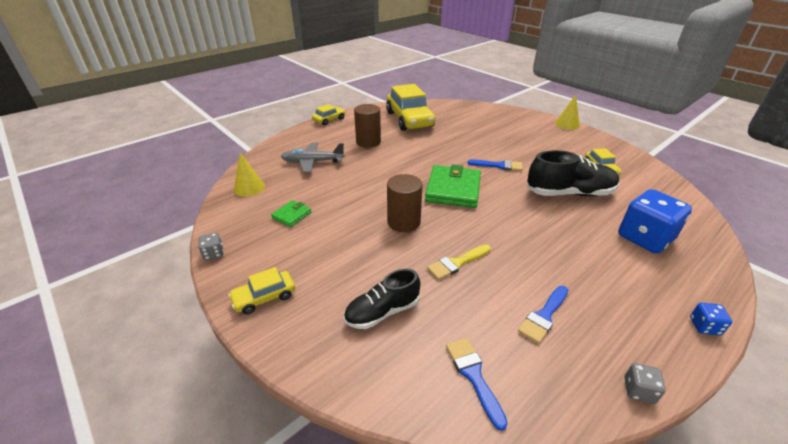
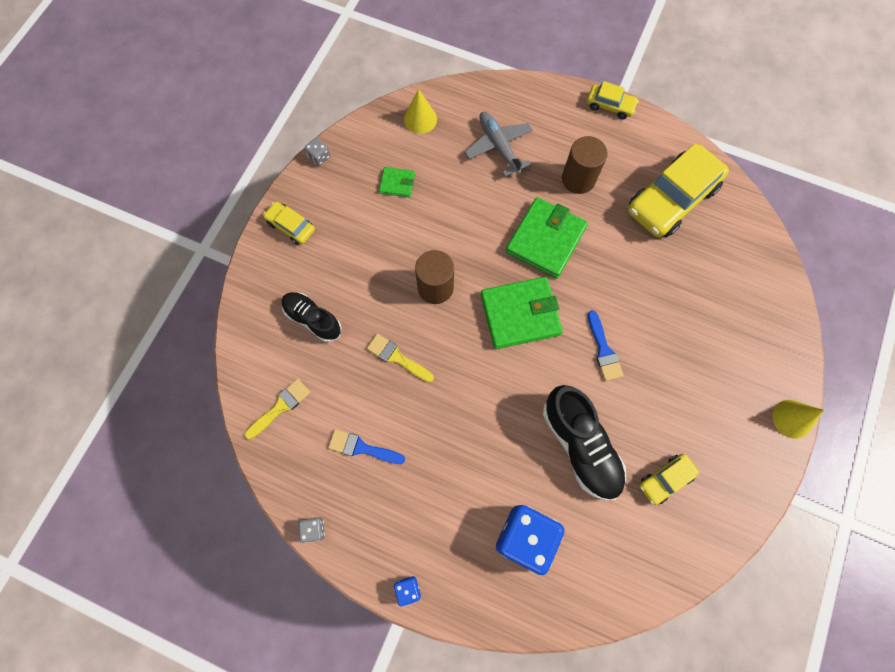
camera: 65 degrees right, 35 degrees up
(402, 164) = (545, 240): none -> green wallet
(473, 375) = (280, 407): blue brush -> yellow brush

